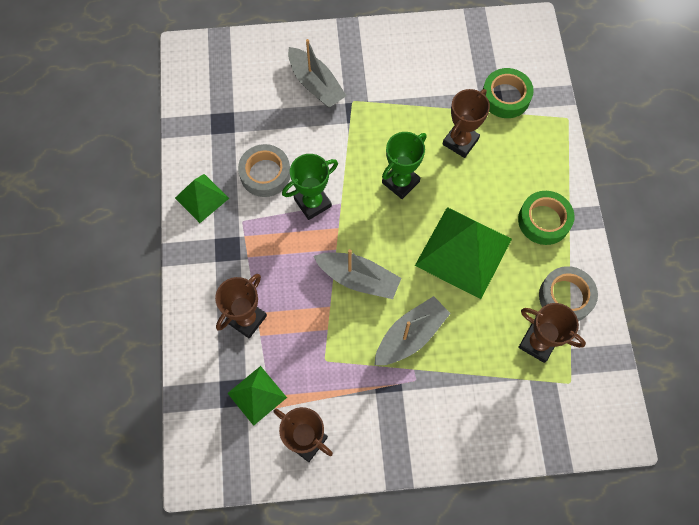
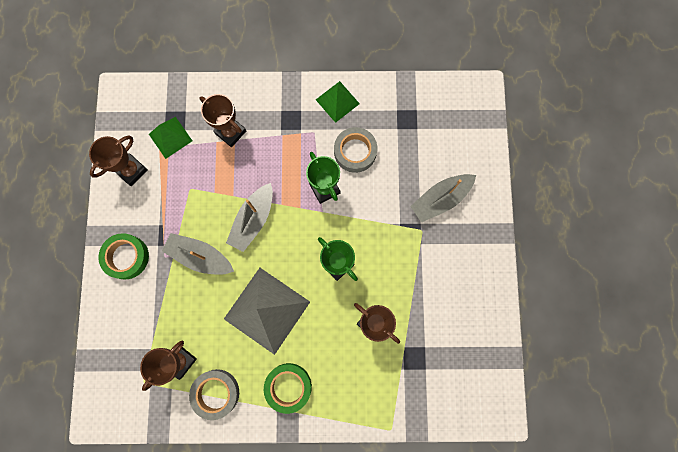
camera: 95 degrees right, 10 degrees up
(410, 336) = (200, 256): grey boat -> grey boat turned 150 degrees clockwise
(463, 252) = (267, 310): green pyramid -> grey pyramid
(505, 97) = (417, 373): green tape -> green tape (126, 257)

